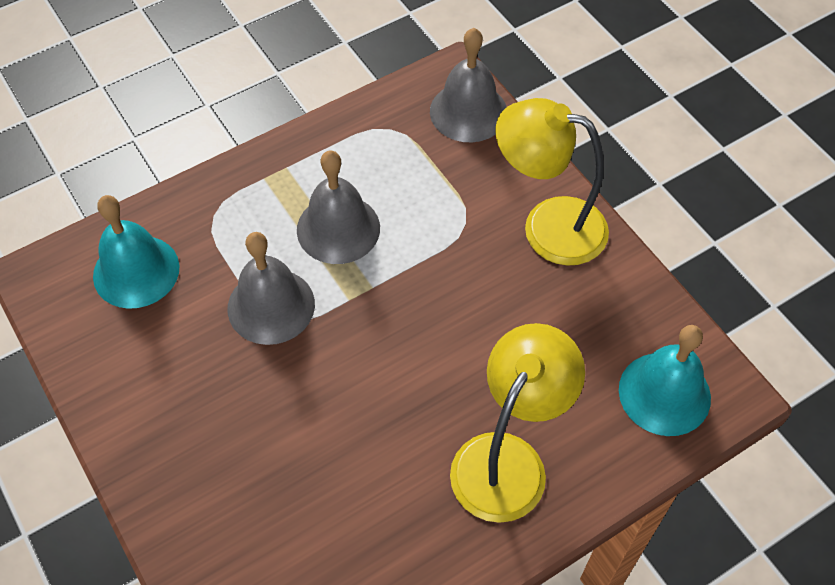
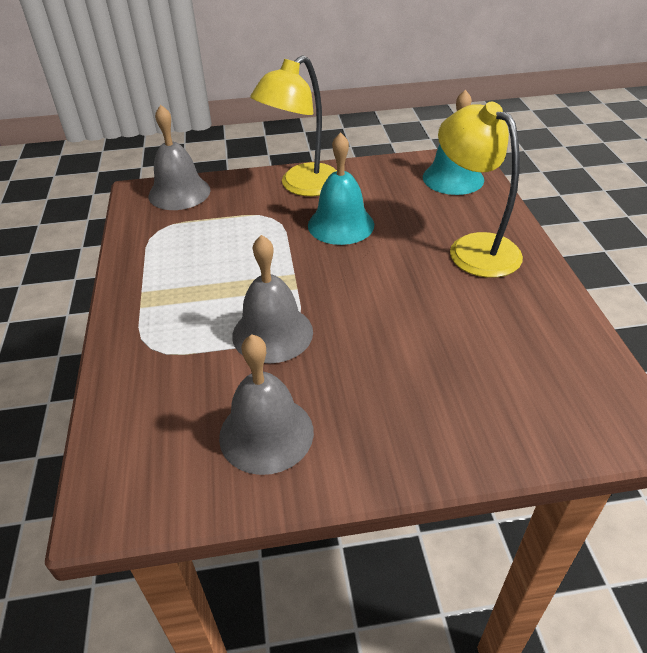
camera: 65 degrees left, 15 degrees down
(136, 271) = (167, 418): turquoise bell -> turquoise bell (341, 224)
(338, 229) = (227, 278): grey bell -> grey bell (266, 433)

